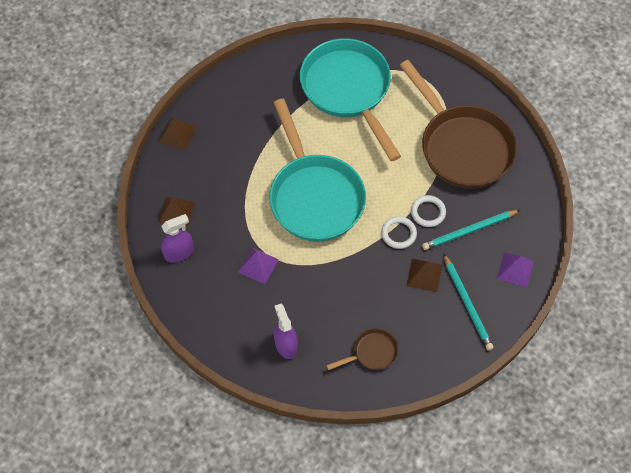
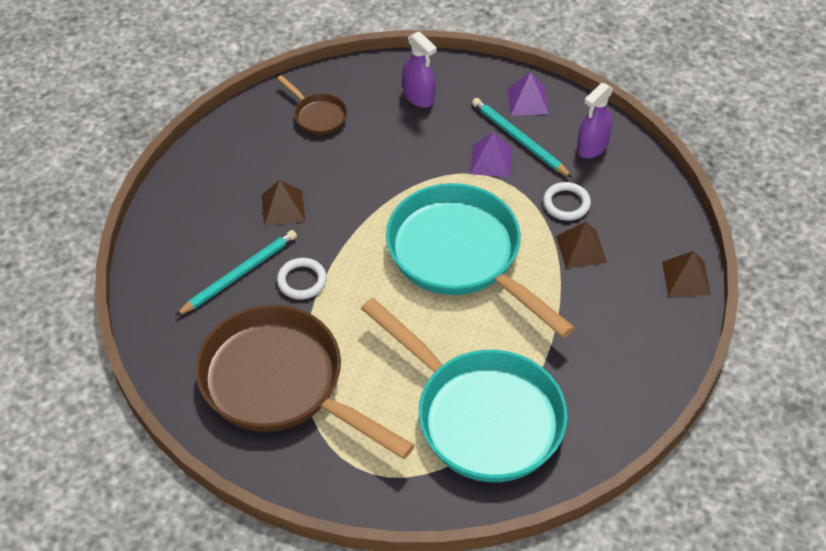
camera: 160 degrees right, 10 degrees down
(176, 212) = (624, 187): brown pyramid -> brown pyramid (581, 249)
(372, 352) = (318, 116): brown pan -> brown pan turned 90 degrees counterclockwise
(398, 234) = (332, 244): white ring -> white ring (566, 203)
(467, 303) = (220, 193): turquoise pencil -> turquoise pencil (519, 140)
(515, 269) = (167, 246): purple pyramid -> purple pyramid (527, 101)

